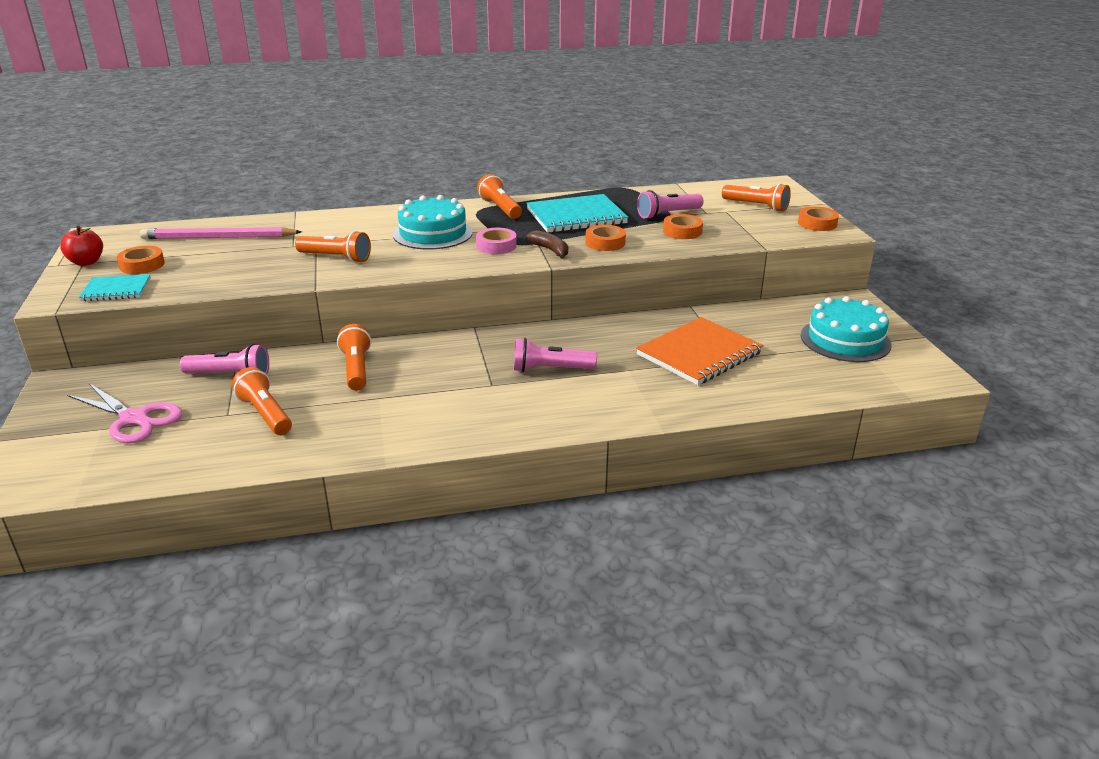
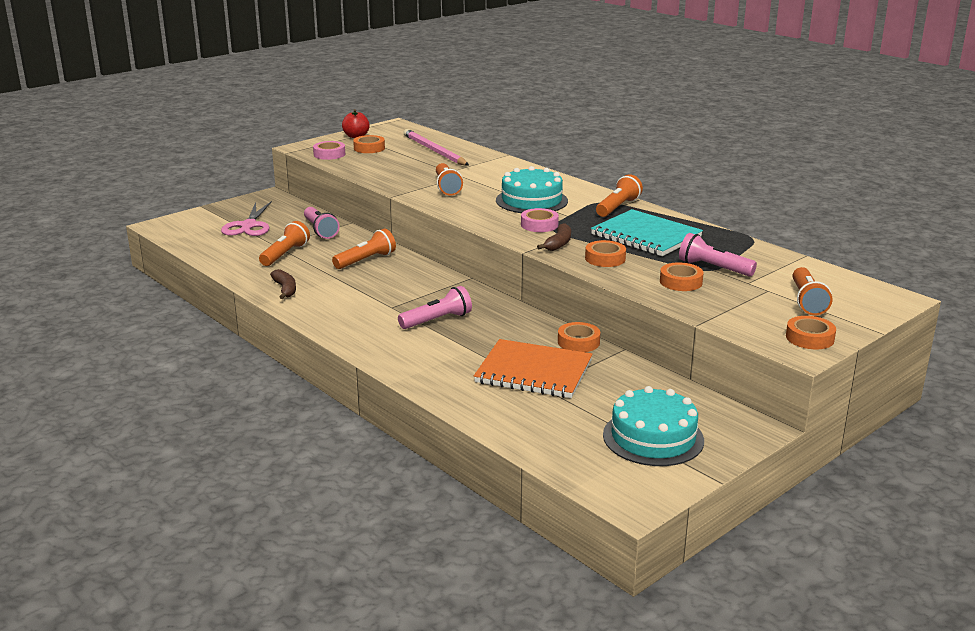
camera: 60 degrees right, 5 degrees down
(116, 290) = (329, 154): turquoise notebook -> pink tape
(366, 437) = (285, 289): none -> brown banana
(550, 369) = (437, 320): pink flashlight -> pink flashlight turned 90 degrees clockwise
(661, 319) = (578, 342): none -> orange tape

